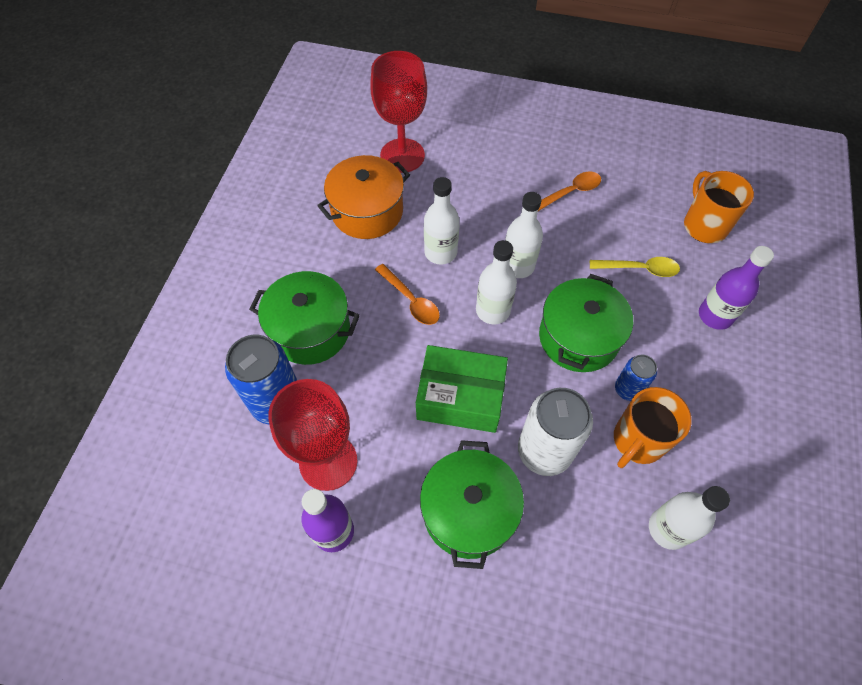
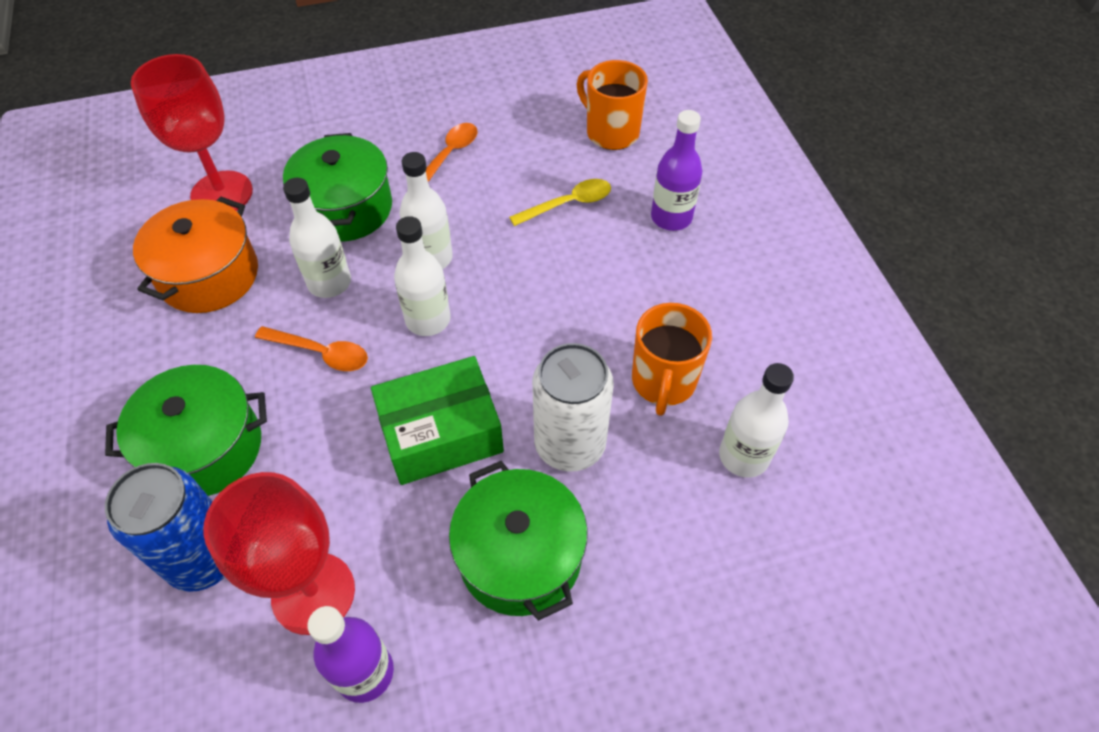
camera: 30 degrees left, 5 degrees down
(578, 337) = (541, 304): green pot -> green pot (346, 208)
(628, 389) = (624, 333): blue can -> none

